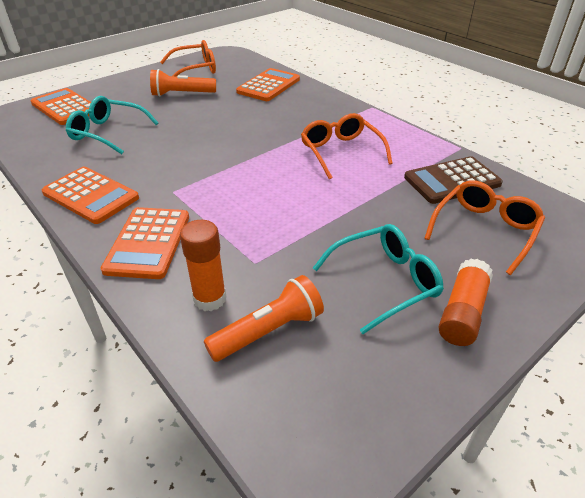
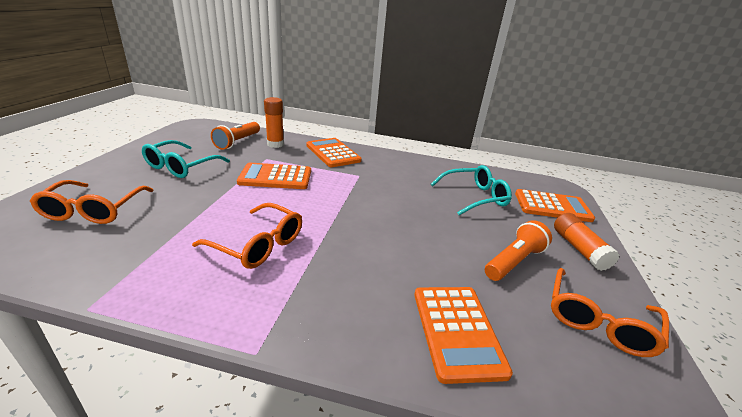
camera: 140 degrees right, 10 degrees down
(90, 195) = (399, 162): orange calculator -> orange calculator (275, 177)
(452, 181) = (116, 248): brown calculator -> none
(462, 312) = (129, 165): orange glue stick -> orange glue stick (579, 249)

